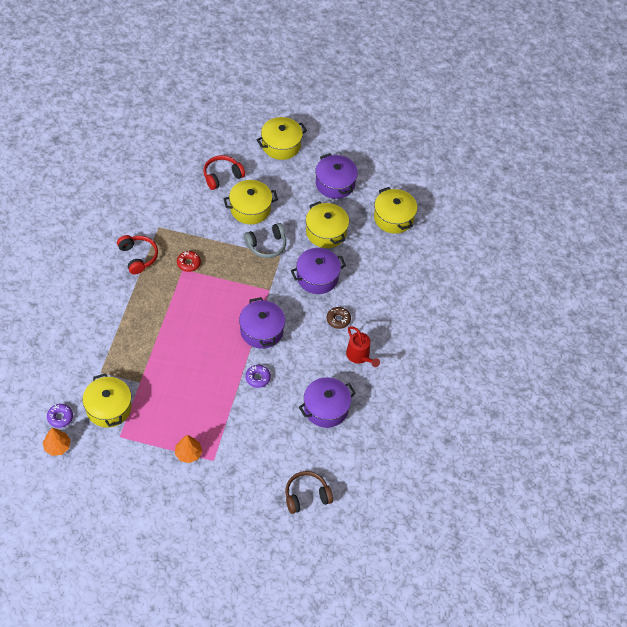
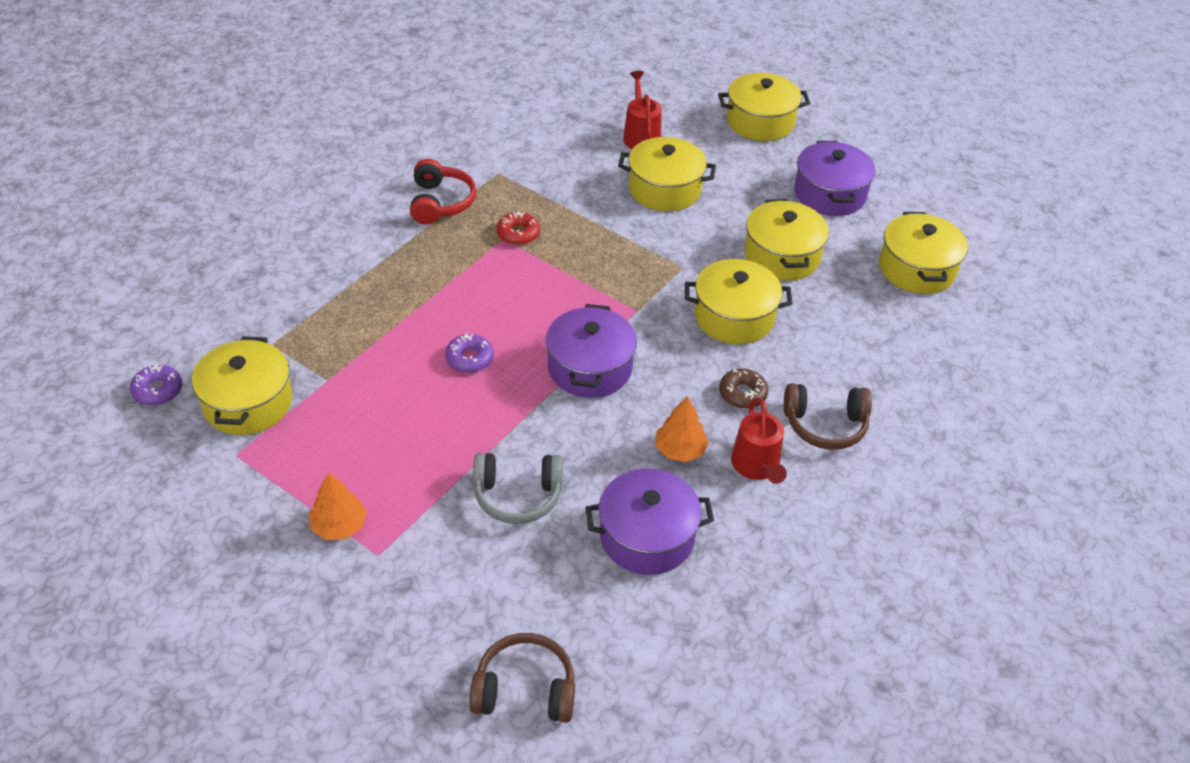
camera: 25 degrees right, 10 degrees down
(57, 446) = (120, 434): orange tree -> orange tree (680, 450)
(222, 176) = (641, 136): red headphones -> red watering can
(258, 378) = (541, 441): purple donut -> purple donut (469, 358)
(266, 245) = (666, 246): grey headphones -> grey headphones (517, 496)
(317, 277) = (734, 317): purple pot -> yellow pot
(382, 323) = (825, 425): none -> brown headphones

